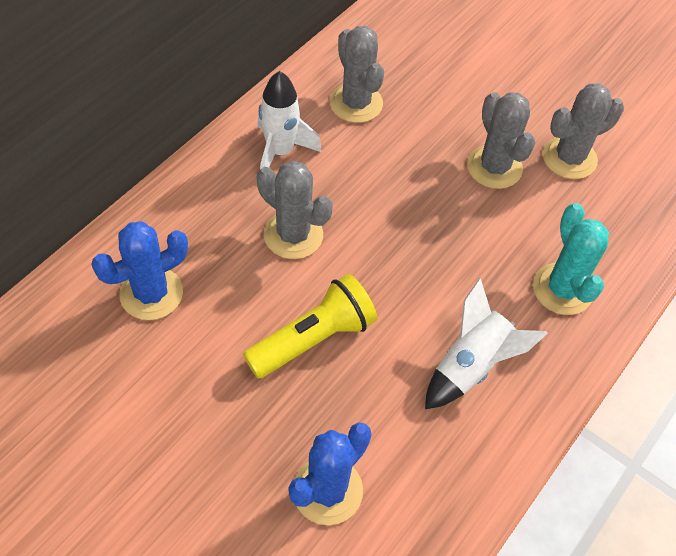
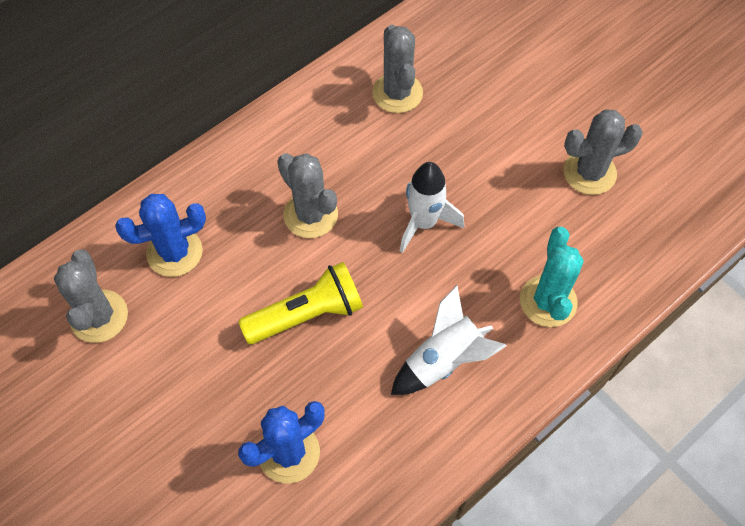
camera: 15 degrees right, 5 degrees up
(280, 152) = (316, 133): white rocket -> white rocket (424, 223)
(494, 167) = (513, 173): grey cactus -> grey cactus (99, 316)

